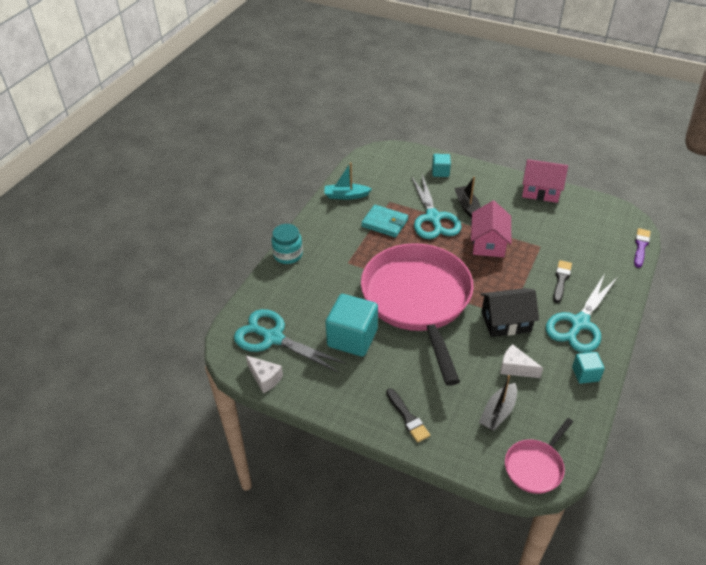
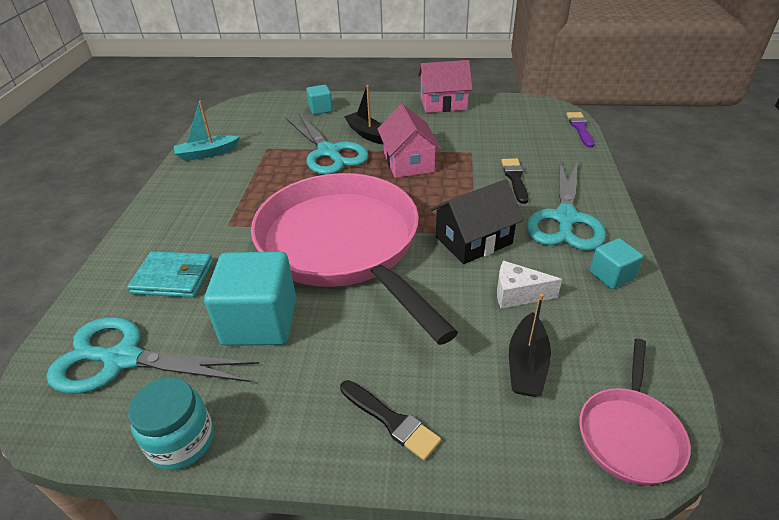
camera: 20 degrees left, 5 degrees down
(265, 378) = (115, 434): white cheese -> none
(288, 255) = (134, 236): turquoise jar -> turquoise jar (182, 441)
(385, 223) = (267, 170): turquoise wallet -> turquoise wallet (173, 277)

